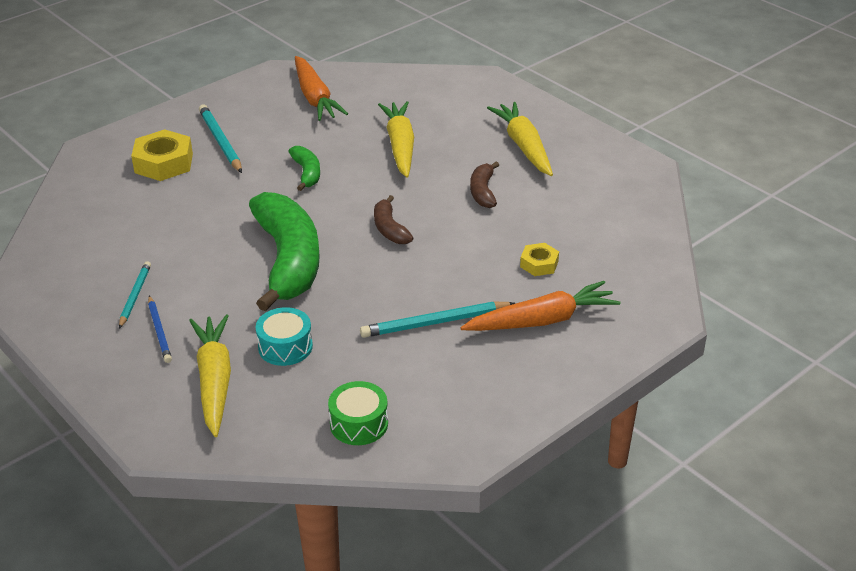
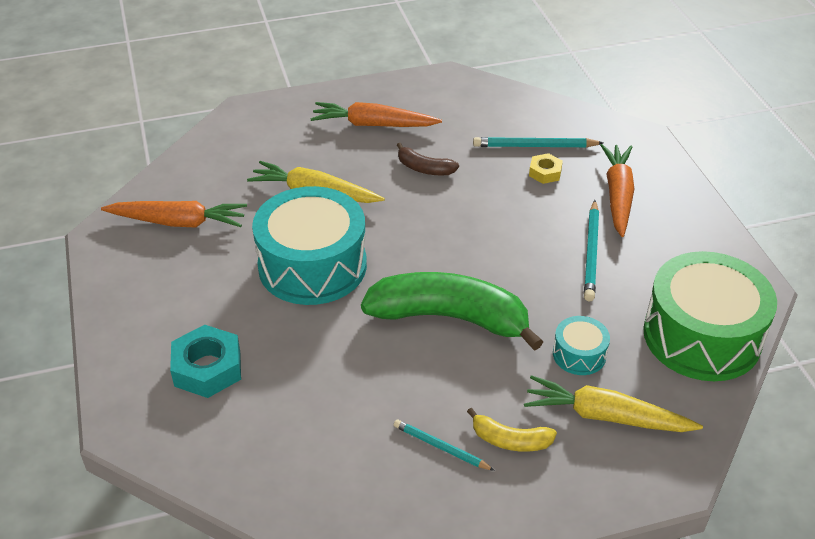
camera: 65 degrees left, 5 degrees up
(159, 331) = (510, 440): blue pencil -> yellow banana
(163, 163) = (207, 368): yellow nut -> turquoise nut
(220, 141) = (202, 312): turquoise pencil -> turquoise pencil (535, 146)
(307, 173) = (312, 265): green banana -> turquoise drum
(359, 424) = (702, 336): green drum -> green drum, size x2.21
(389, 229) = (442, 239): brown banana -> none
(524, 146) = (373, 125): yellow carrot -> orange carrot

